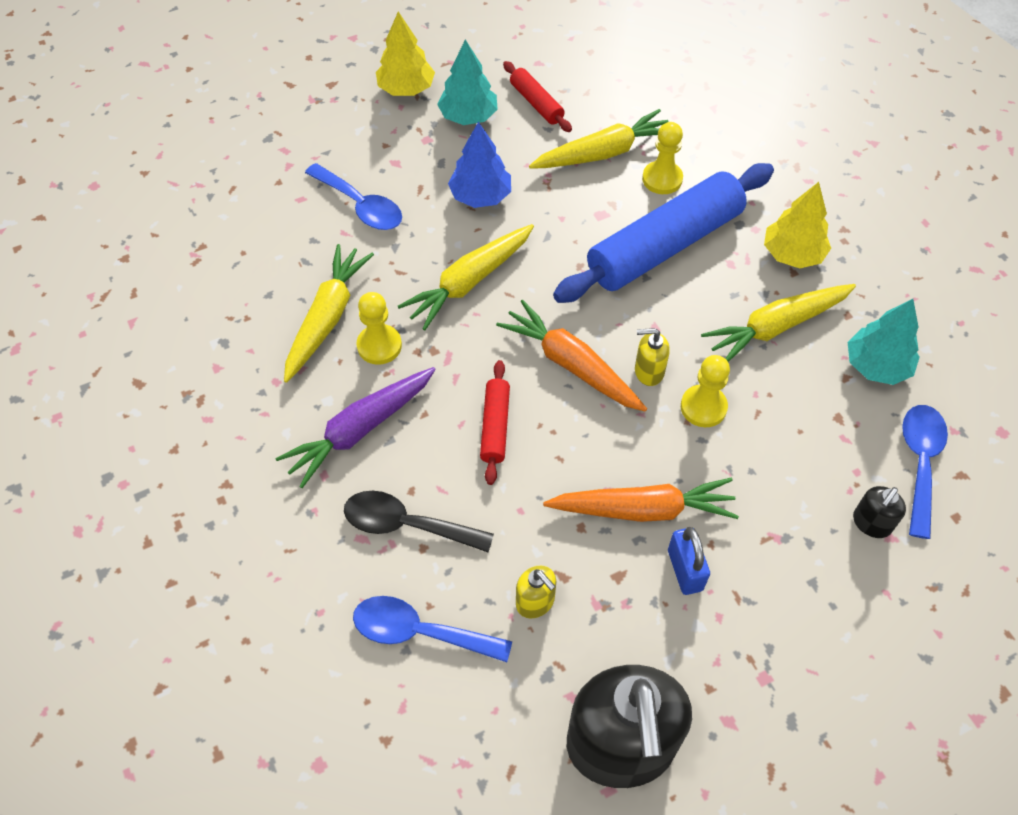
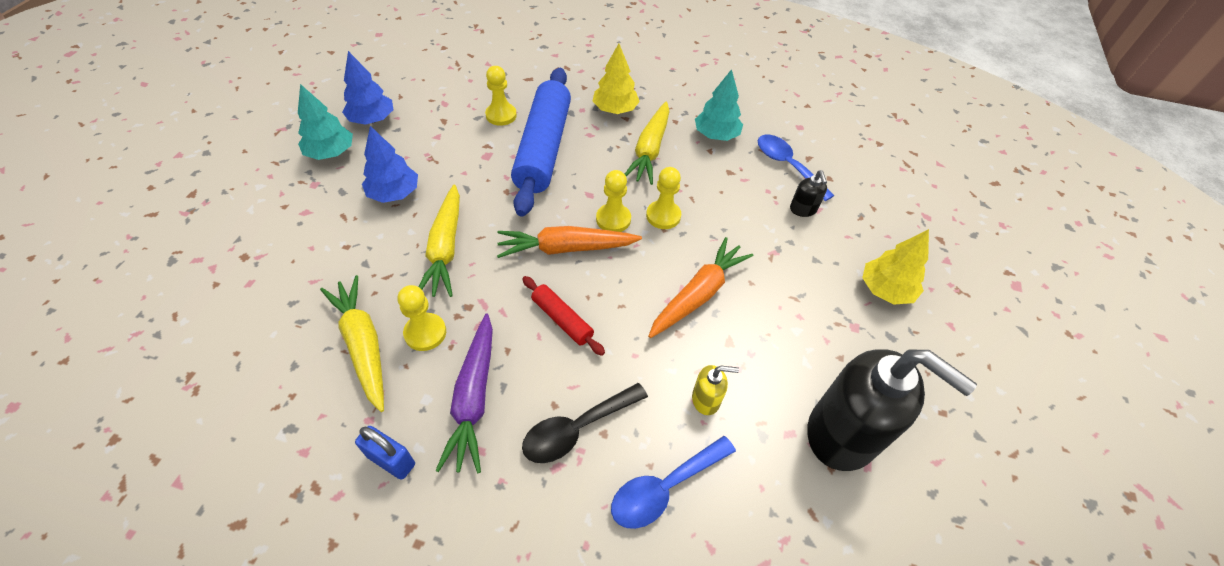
camera: 50 degrees left, 5 degrees down
(360, 205) = (307, 255): blue spoon -> none
(406, 89) = (262, 163): yellow tree -> yellow tree (885, 290)
(536, 103) = (372, 120): red rolling pin -> blue tree
(603, 153) = (449, 122): yellow carrot -> none
(648, 371) = (613, 219): yellow soap dispenser -> yellow pawn
(685, 570) = (756, 307): blue padlock -> blue padlock (391, 460)

